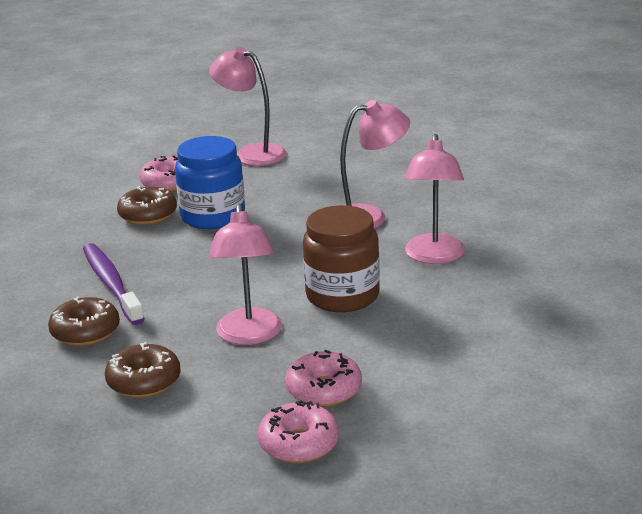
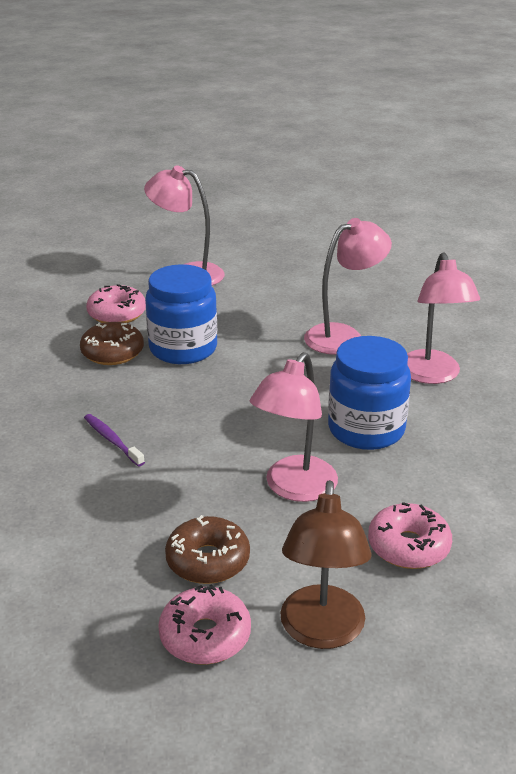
camera: 15 degrees left, 5 degrees up
(85, 331) = (110, 503): brown donut -> none
(111, 284) = (112, 440): purple toothbrush -> purple toothbrush, size x0.55
(210, 442) = (321, 632): none -> brown lamp
(249, 336) = (294, 488): pink lamp -> pink lamp turned 45 degrees clockwise
(299, 444) = (419, 620): pink donut -> pink donut (205, 636)
(342, 296) = (366, 429): brown jar -> blue jar

